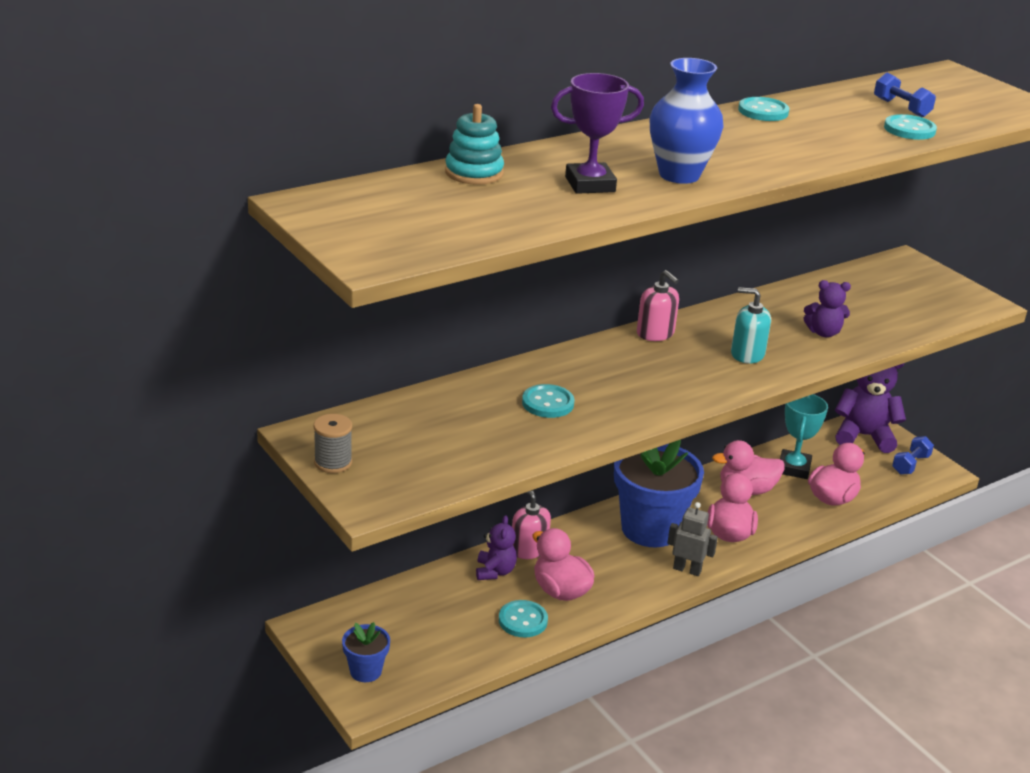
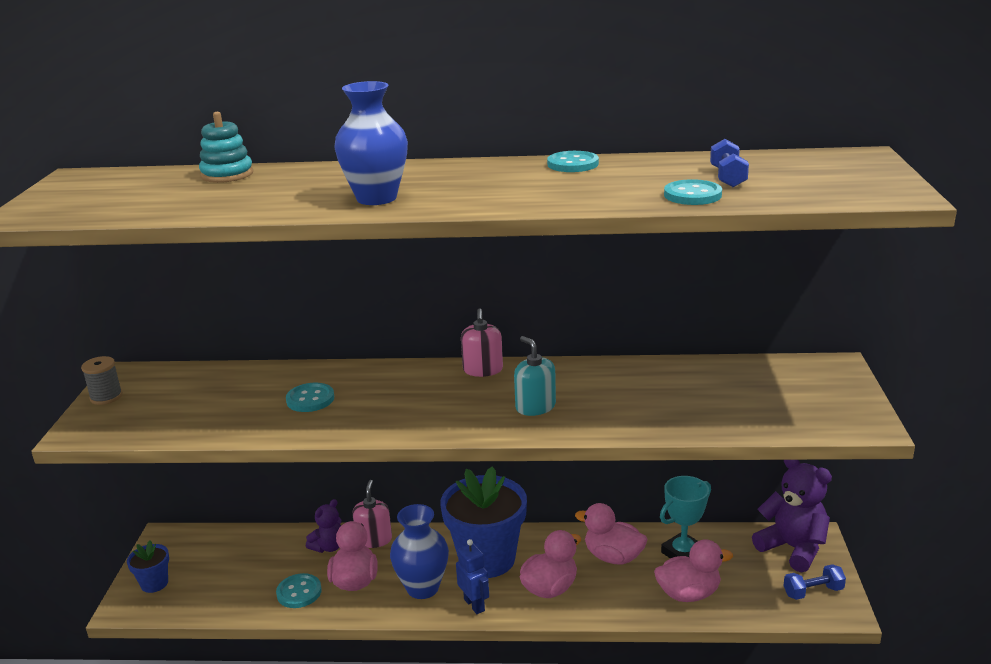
camera: 40 degrees right, 5 degrees down
(590, 184) = (289, 194): purple trophy -> none
(627, 573) = (422, 588): none -> blue vase
(687, 569) = (474, 605): grey robot -> blue robot
(823, 333) = (639, 408): purple teddy bear -> none

